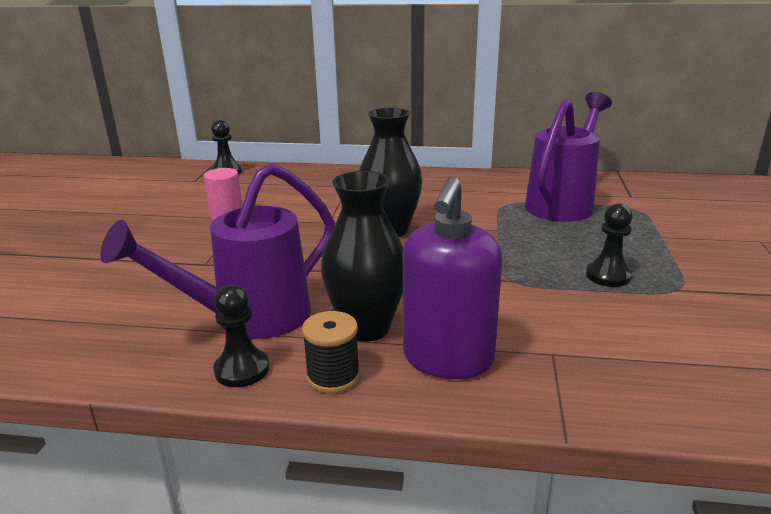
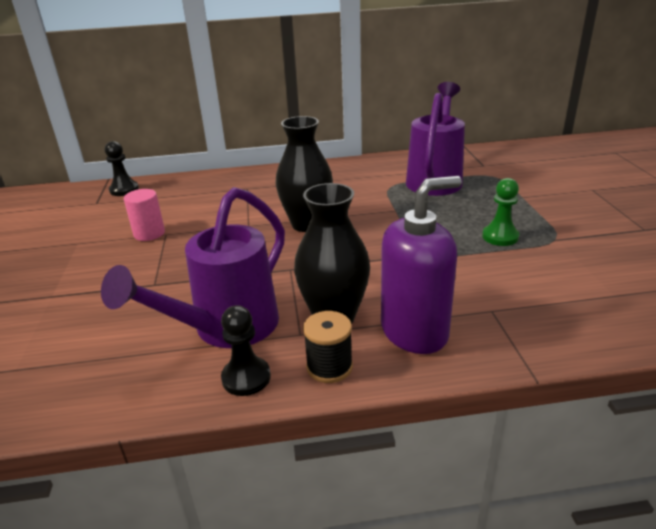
camera: 15 degrees left, 5 degrees up
(448, 359) = (414, 331): purple soap dispenser -> purple soap dispenser turned 120 degrees counterclockwise
(608, 276) = (500, 237): black pawn -> green pawn

